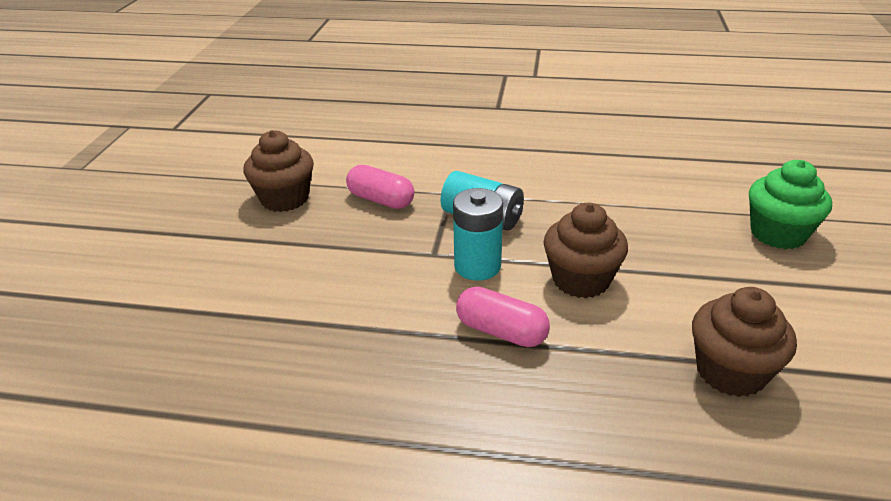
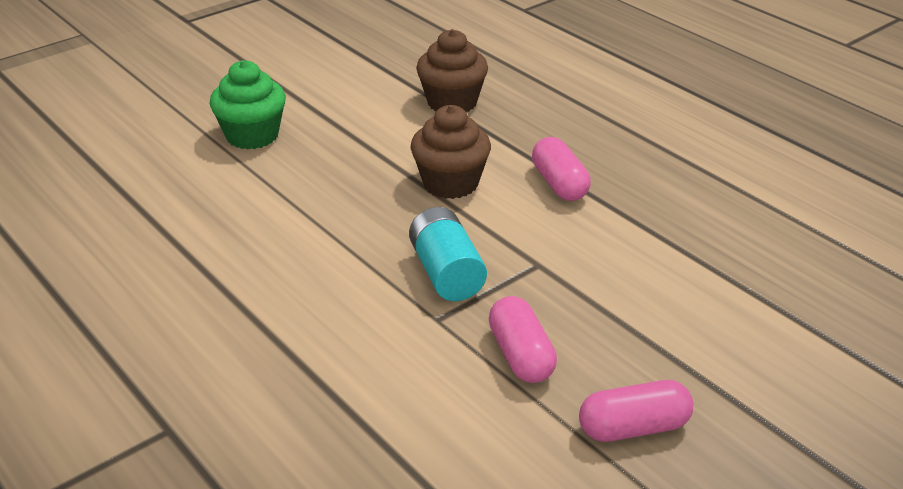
camera: 140 degrees left, 0 degrees up
(285, 199) = (633, 428): brown cupcake -> pink capsule
(477, 266) = (514, 234): turquoise battery -> none

